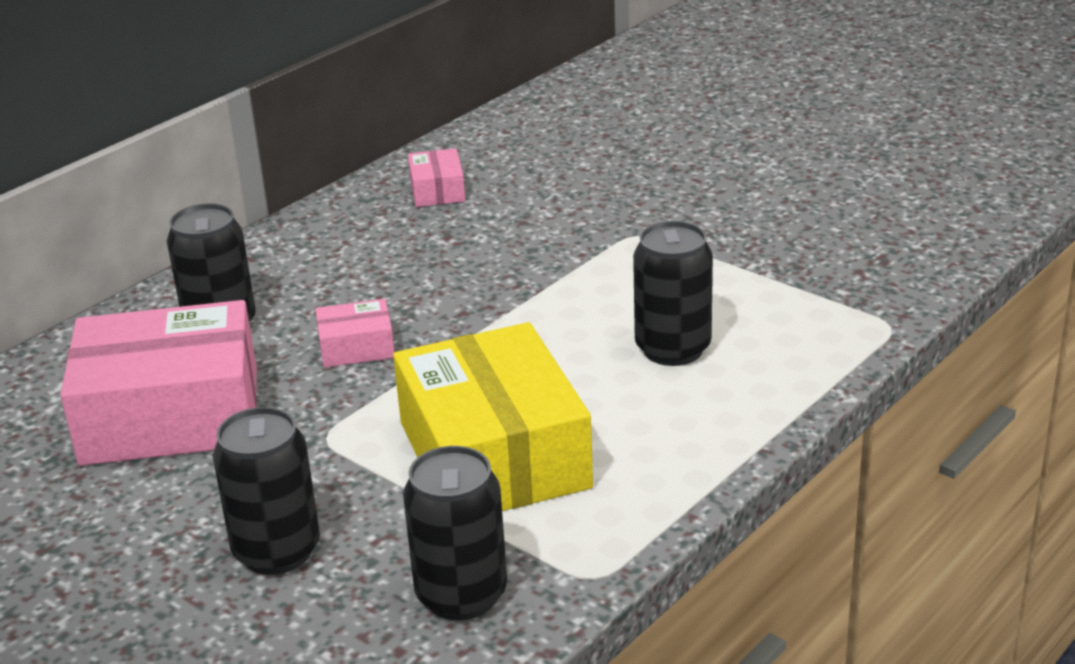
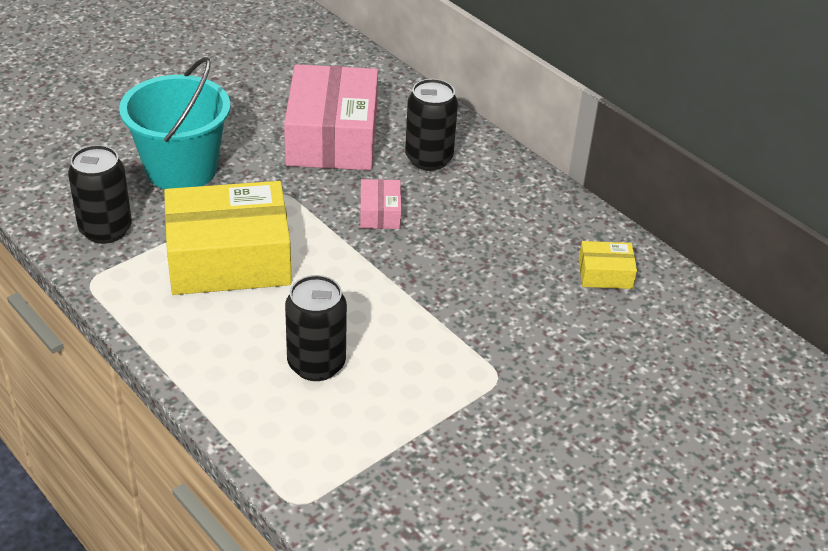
camera: 95 degrees right, 10 degrees up
(277, 551) = (181, 169): black can -> turquoise bucket
(437, 190) = (605, 274): pink box -> yellow box

